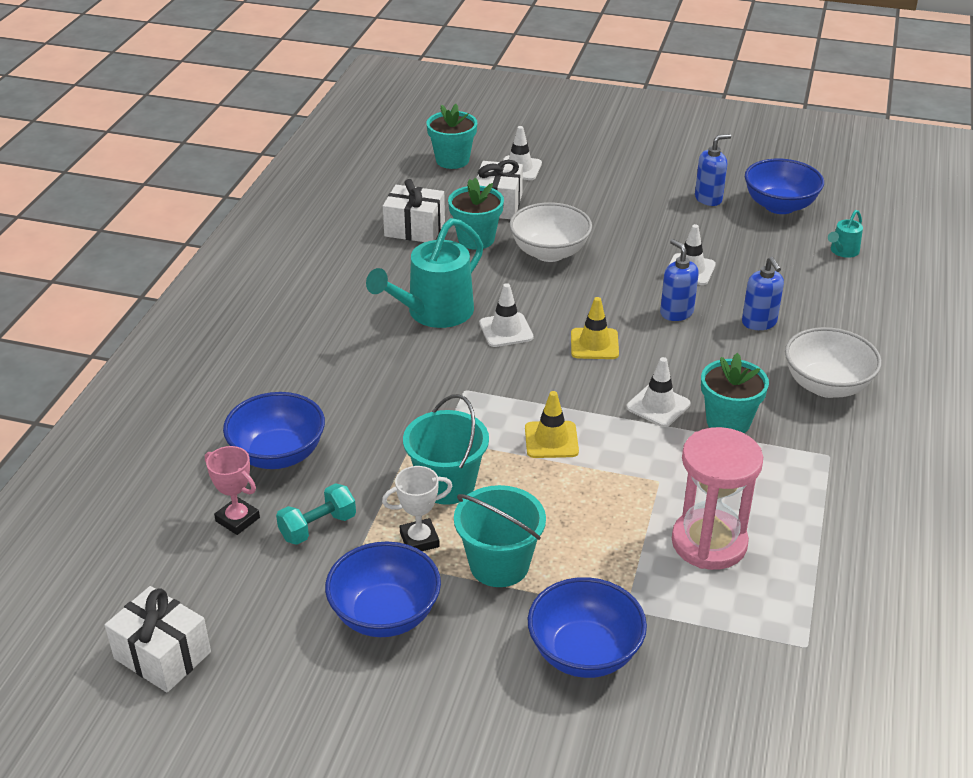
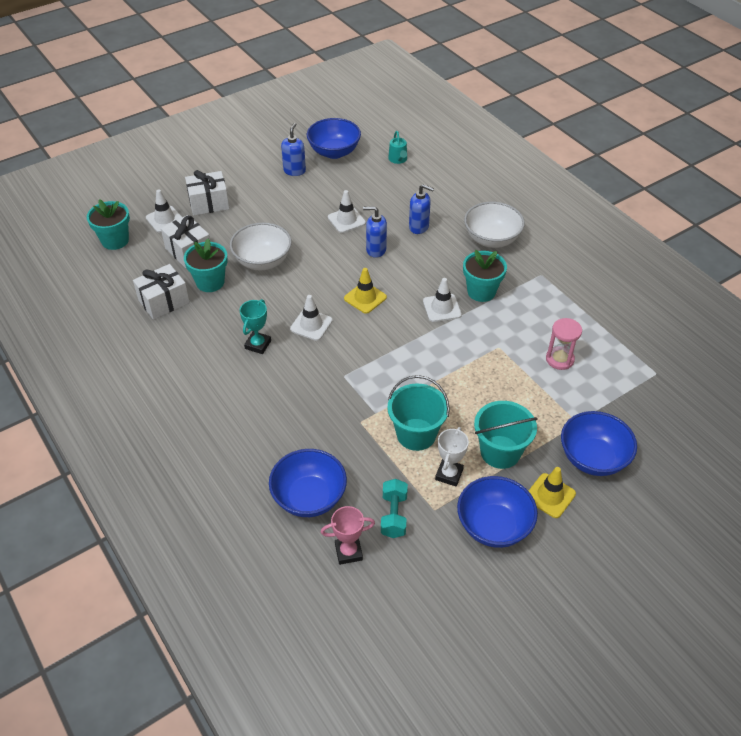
camera: 50 degrees left, 10 degrees up
(162, 655) = (433, 657): white gift -> white gift (209, 203)
(434, 313) = (258, 345): turquoise watering can -> turquoise trophy
(551, 440) = (424, 367): yellow traffic cone -> yellow traffic cone (550, 495)
(709, 543) = (559, 359): pink hourglass -> pink hourglass, size x0.60

